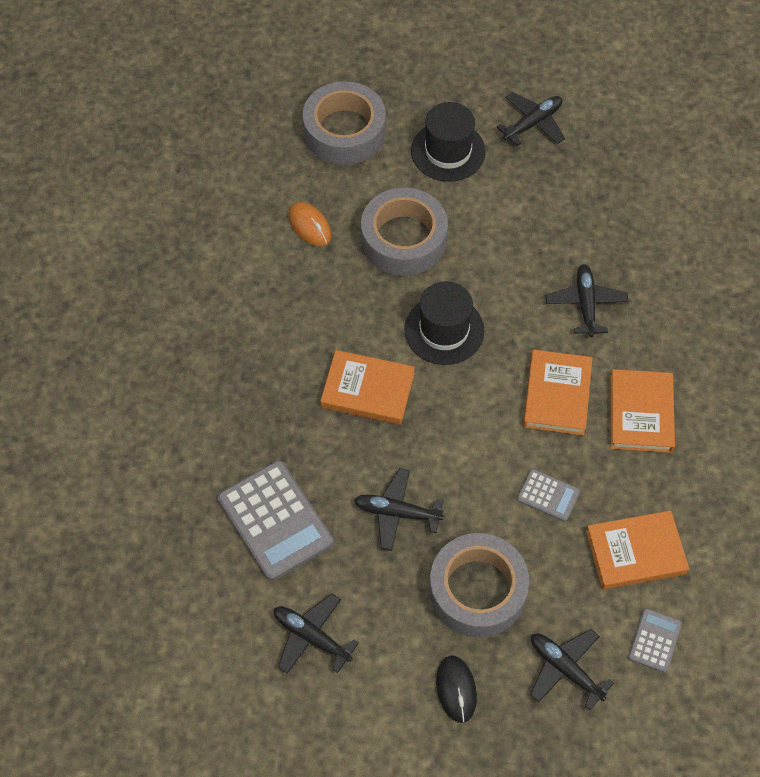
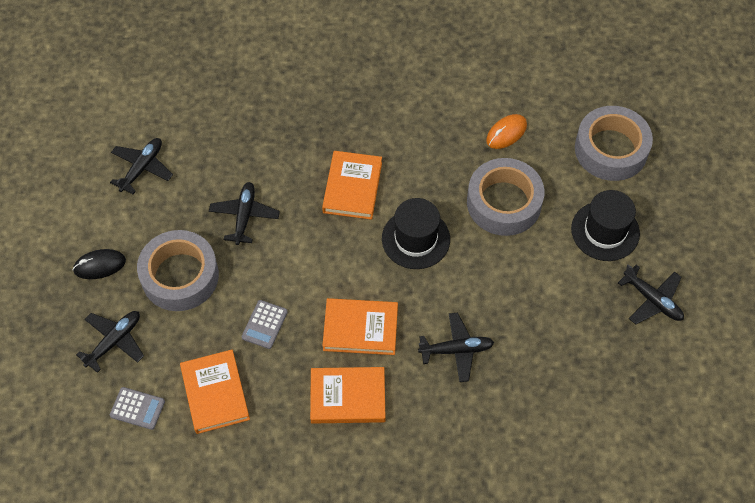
camera: 85 degrees right, 0 degrees up
(275, 520) = (235, 136): grey calculator -> none

